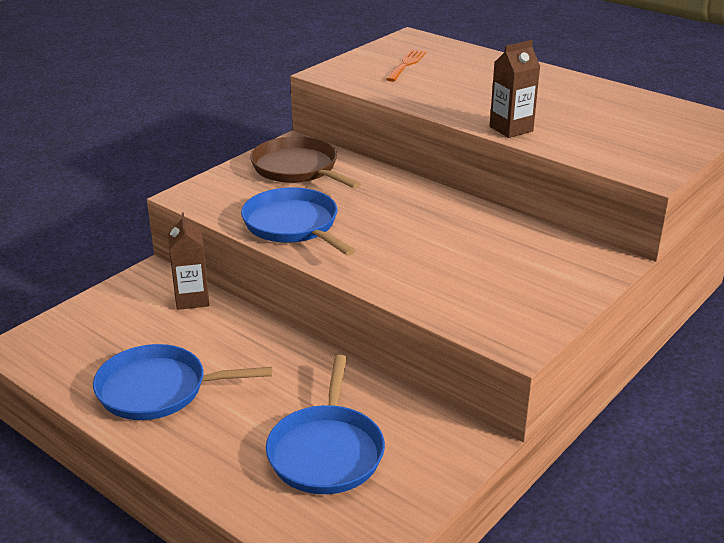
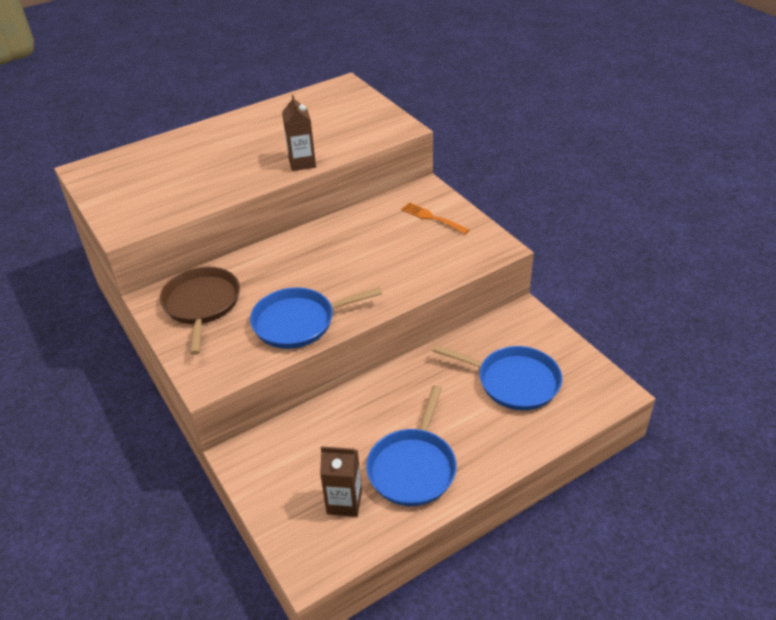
camera: 70 degrees left, 10 degrees up
(192, 299) = (294, 431): brown carton -> brown carton (344, 502)
(297, 168) = (202, 304): brown pan -> brown pan turned 105 degrees clockwise
(406, 64) = (142, 184): orange fork -> orange fork (432, 218)

